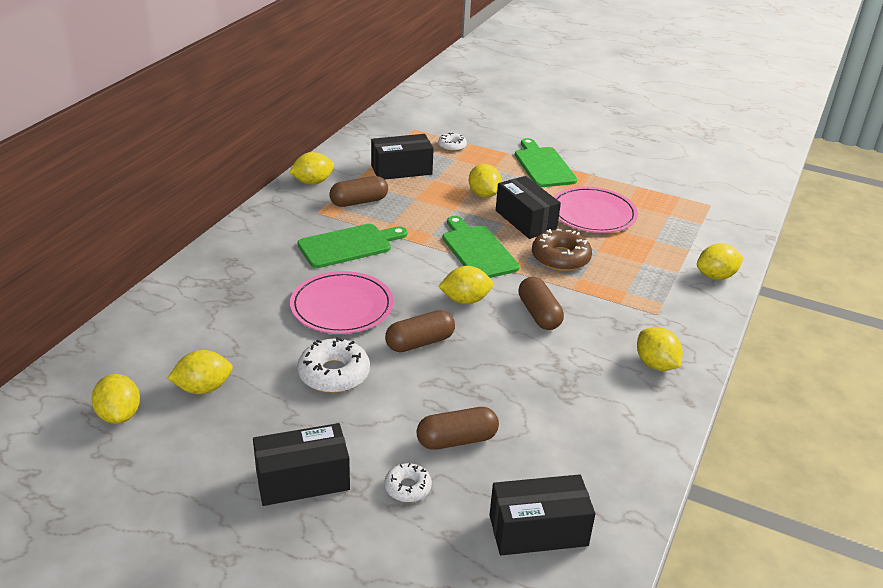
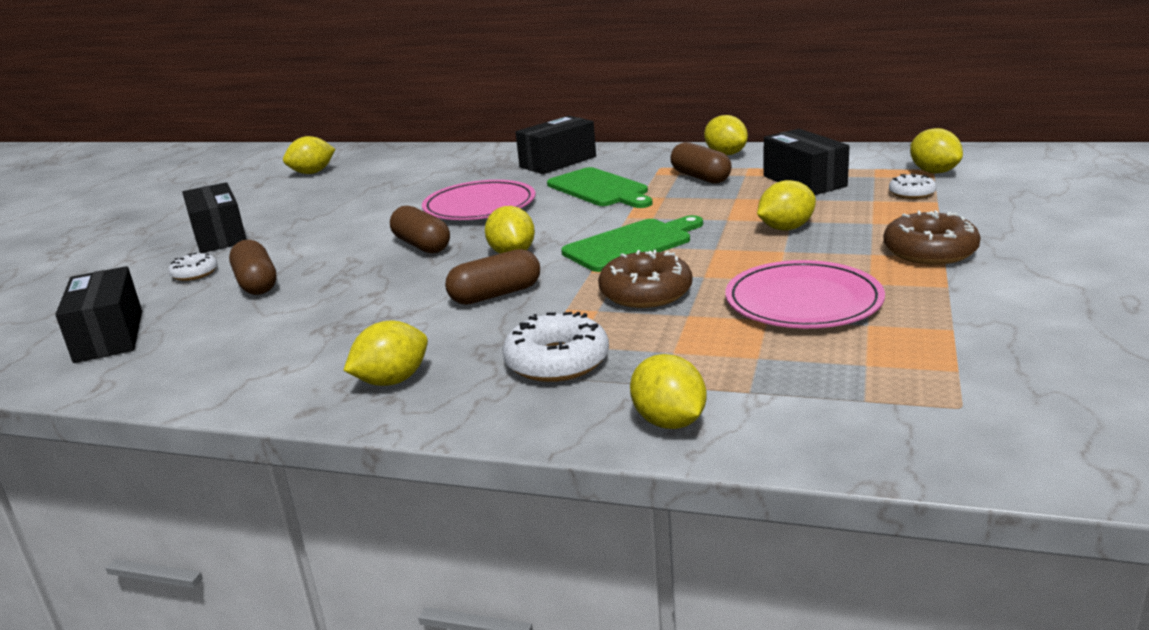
camera: 85 degrees right, 10 degrees down
(203, 388) = (344, 186): yellow lemon -> yellow lemon (934, 172)
(334, 374) = (365, 222): white donut -> white donut (557, 361)
(525, 220) = (736, 260): black box -> black box (558, 162)
(543, 165) = (930, 251): green cutting board -> brown donut

